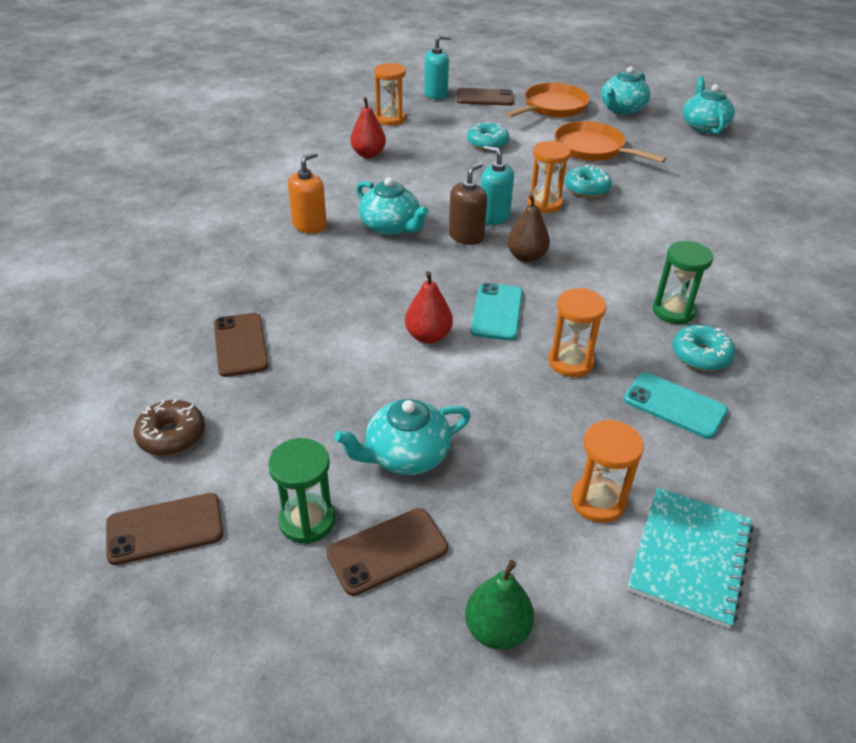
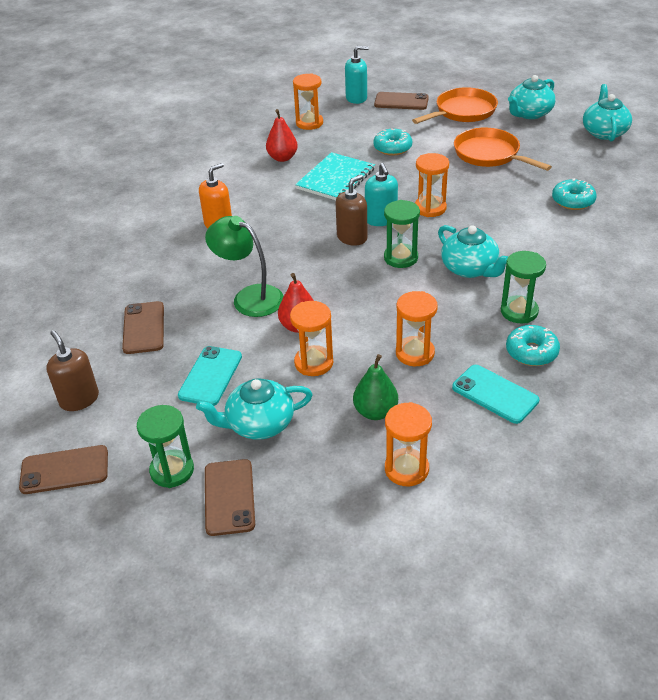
camera: 10 degrees right, 0 degrees up
(171, 435) = (79, 399): brown donut -> brown soap dispenser
(362, 305) = (249, 297): none -> green lamp
(387, 551) = (229, 497): brown phone -> brown phone turned 75 degrees counterclockwise
(391, 226) = (288, 227): turquoise teapot -> turquoise teapot (470, 269)
(455, 378) = (313, 363): none -> orange hourglass
(494, 216) = (381, 219): turquoise soap dispenser -> turquoise soap dispenser turned 150 degrees counterclockwise
(497, 312) = (362, 307): turquoise phone -> turquoise phone (210, 376)
(497, 629) = (301, 560): green pear -> green pear (375, 412)
(526, 257) = (401, 258): brown pear -> green hourglass
(586, 189) = (473, 194): turquoise donut -> turquoise donut (573, 201)
(689, 557) = (469, 517): turquoise notebook -> turquoise notebook (335, 179)

